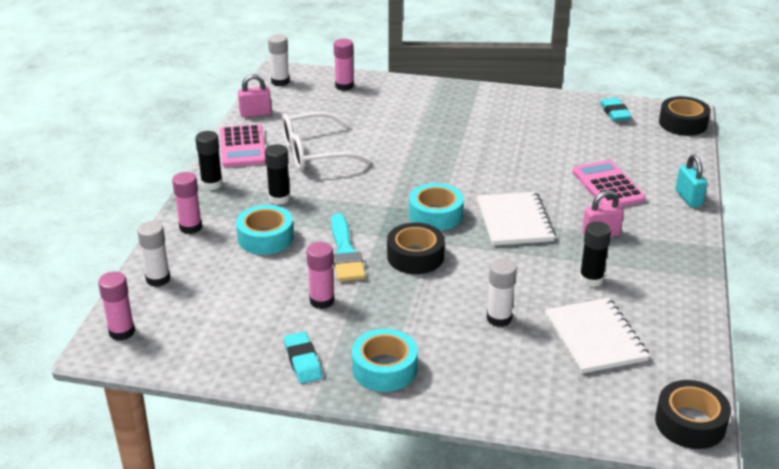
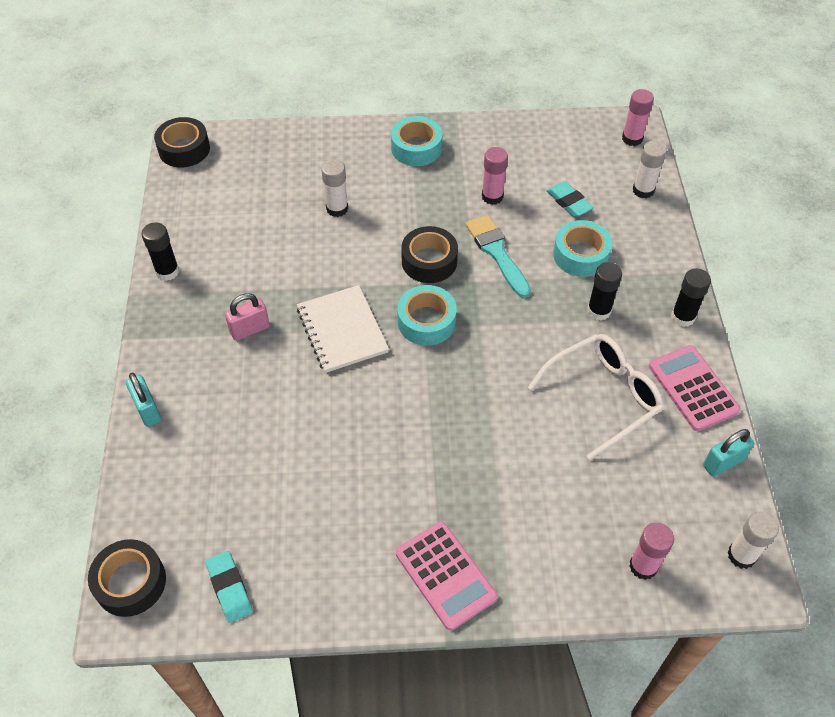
camera: 165 degrees right, 20 degrees up
(190, 227) = (659, 253): pink glue stick -> none
(255, 113) = (723, 463): pink padlock -> turquoise padlock
(303, 361) = (480, 142): turquoise eraser -> turquoise eraser (568, 202)
(591, 279) = (259, 267): black glue stick -> black glue stick (167, 271)
(595, 337) = (254, 206): white notebook -> none
(607, 186) = (241, 412): pink calculator -> pink calculator (445, 575)

